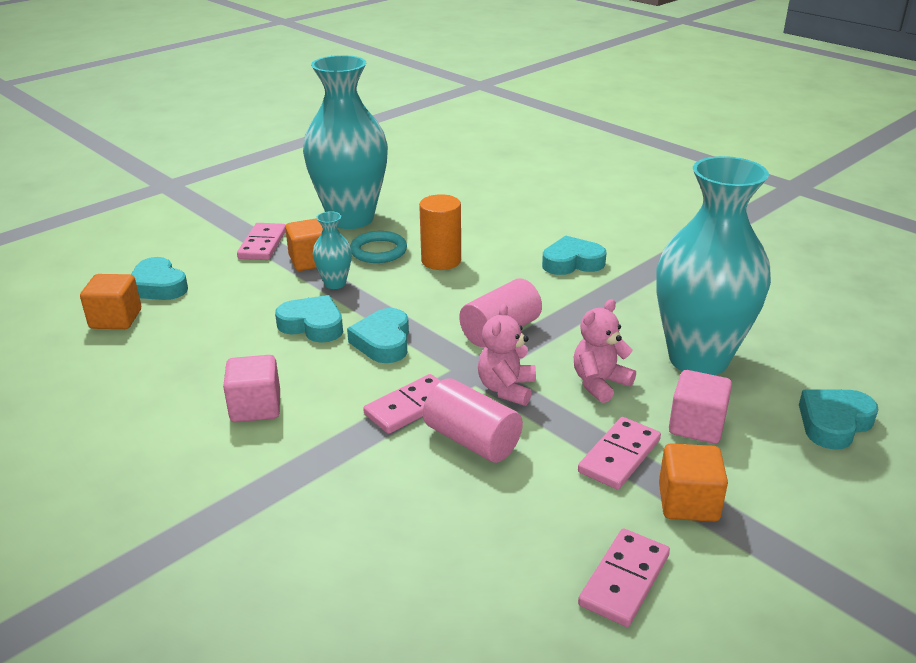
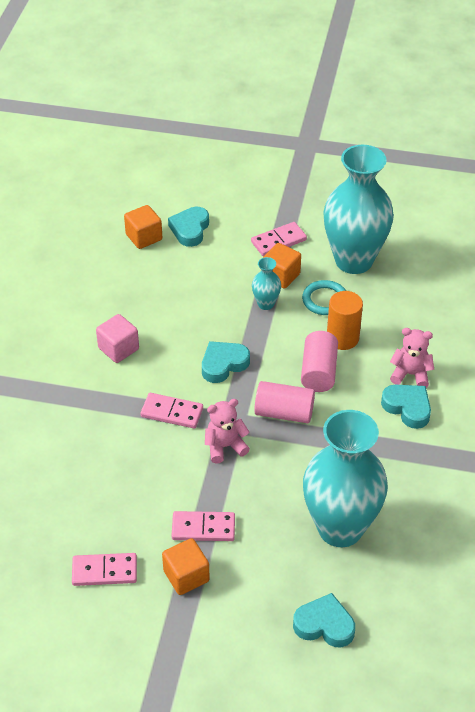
camera: 55 degrees right, 15 degrees up
(312, 325) = (212, 322): turquoise heart -> none
(472, 440) = (165, 455): pink cylinder -> pink cylinder (318, 372)
(599, 383) = (268, 488): pink teddy bear -> pink teddy bear (410, 374)
(696, 426) = (263, 554): pink cube -> none

